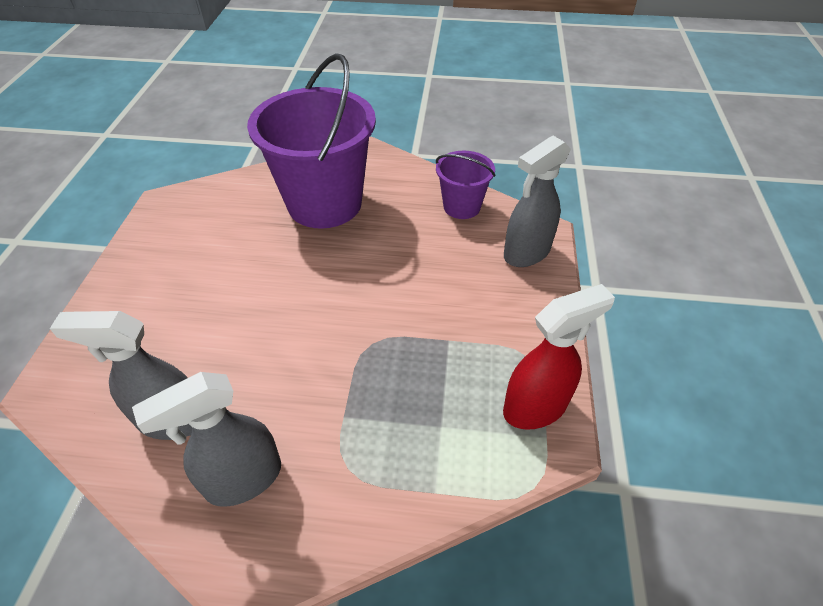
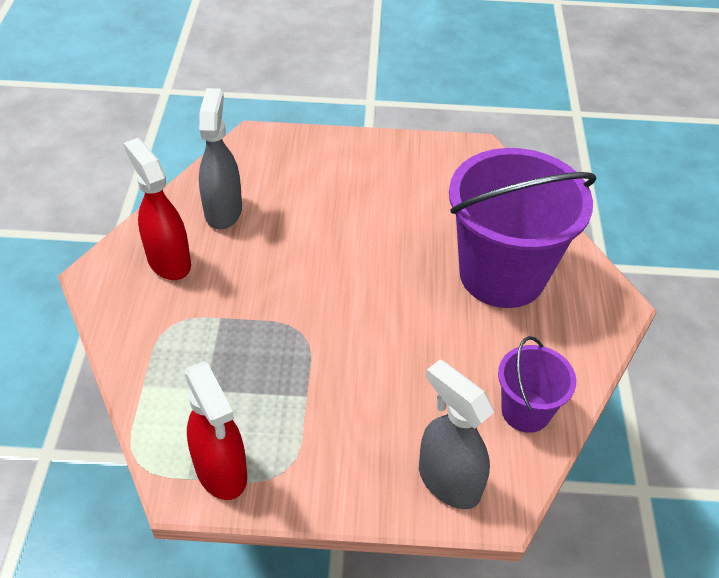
camera: 85 degrees right, 0 degrees up
(243, 479) = (168, 261): grey spray bottle -> red spray bottle

